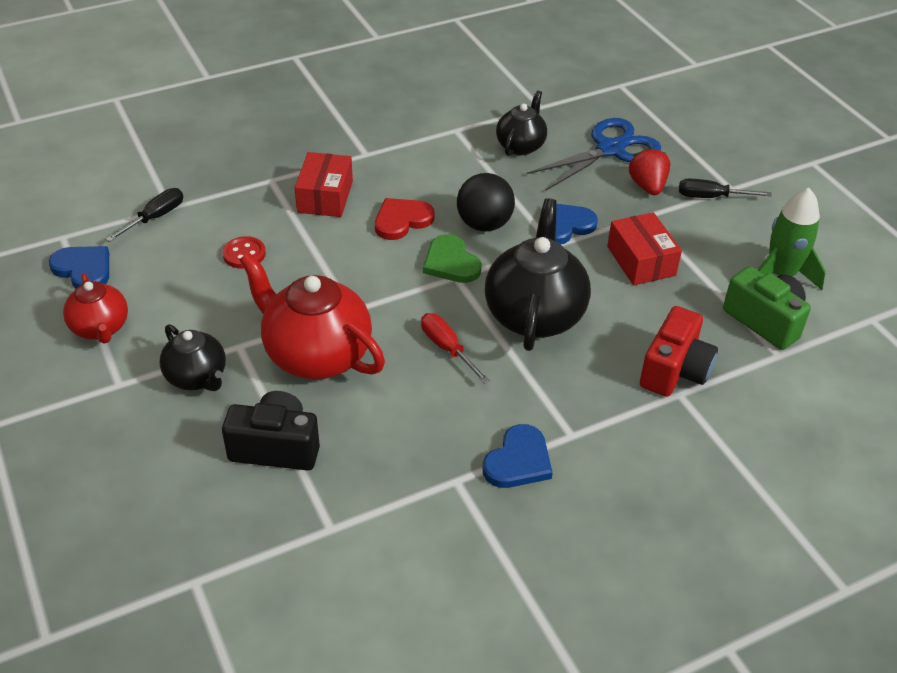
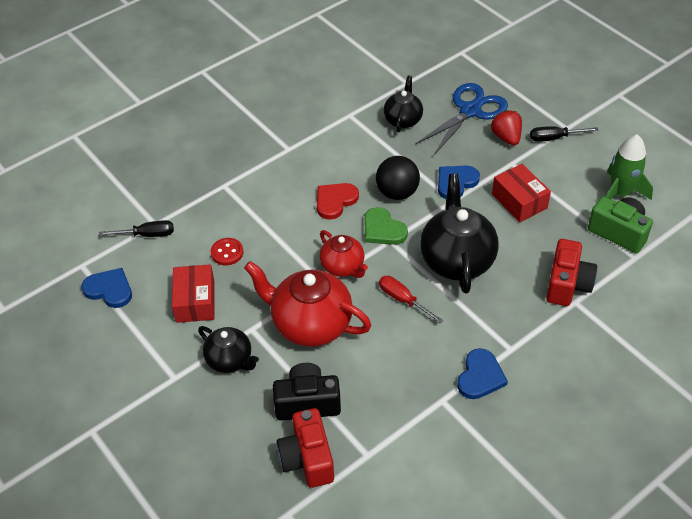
camera: 10 degrees left, 5 degrees up
(101, 328) = (142, 336): red teapot -> red teapot (343, 267)
(155, 217) = (147, 235): black screwdriver -> black screwdriver turned 60 degrees clockwise
(249, 517) = (307, 459): none -> red camera
(325, 197) = (270, 192): red box -> red box (195, 301)

